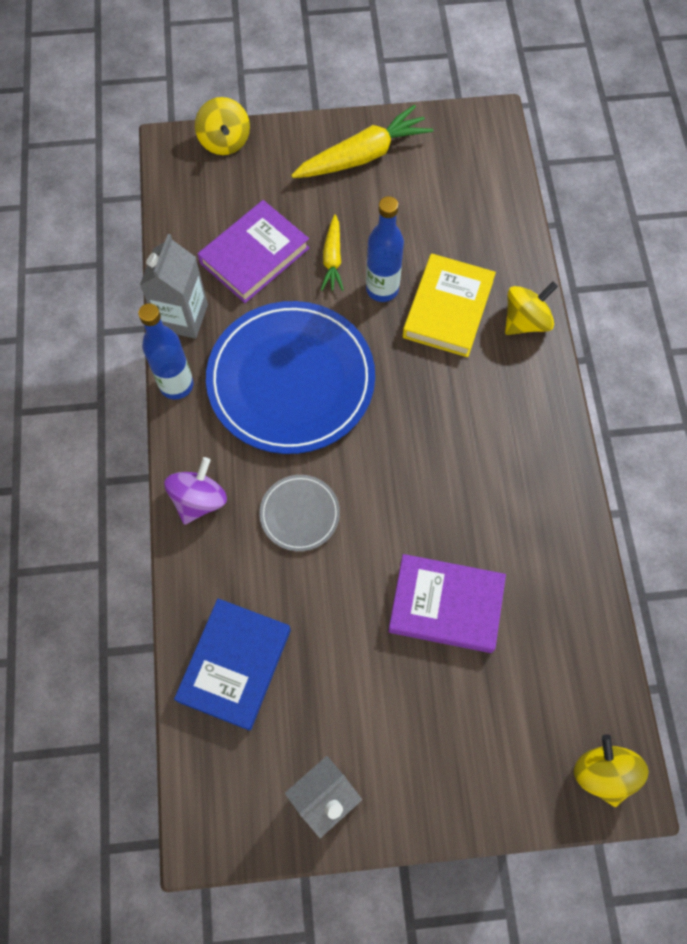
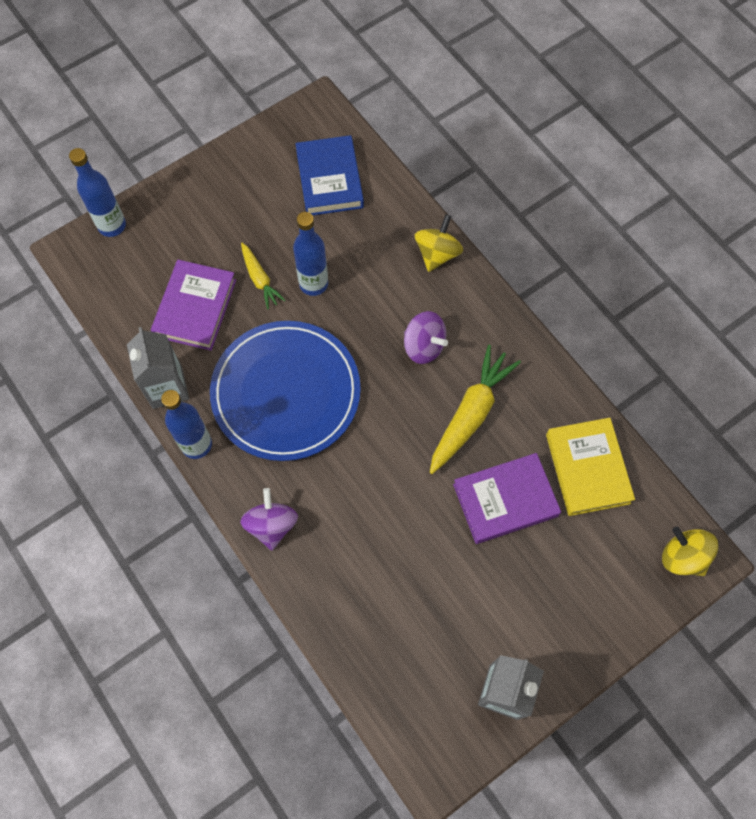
camera: 30 degrees left, 0 degrees up
(225, 141) = (112, 226): yellow spinning top -> blue bottle
(235, 665) = (377, 634): blue book -> blue book (329, 179)
(299, 514) = (356, 492): grey plate -> none
(362, 156) = (233, 183): yellow carrot -> yellow carrot (470, 414)
(448, 309) = (373, 274): yellow book -> yellow book (587, 468)
(455, 406) = (423, 346): none -> purple spinning top

